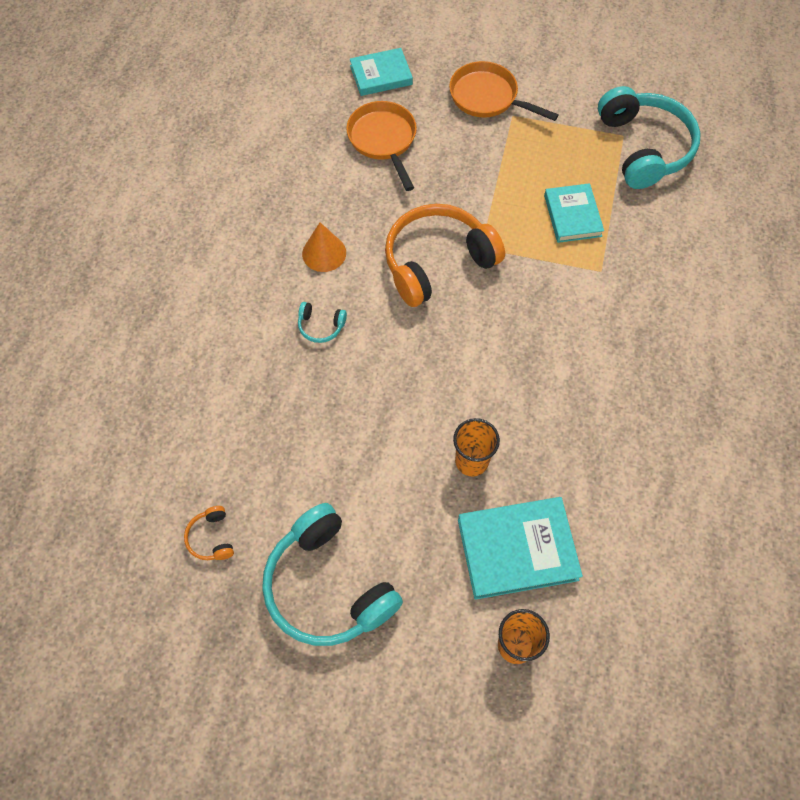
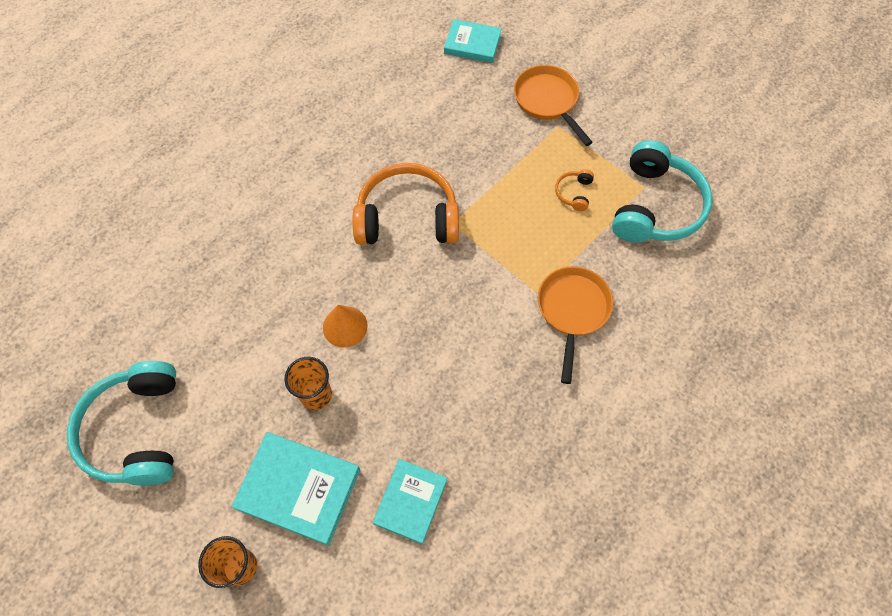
camera: 30 degrees right, 0 degrees up
(211, 538) = (84, 343): orange headphones -> orange headphones (574, 193)
(321, 326) = (280, 223): turquoise headphones -> none
(324, 253) = (324, 166): orange cone -> orange cone (345, 326)
(383, 140) = (436, 98): orange pan -> orange pan (572, 311)
(572, 216) = (548, 234): turquoise book -> turquoise book (411, 502)

